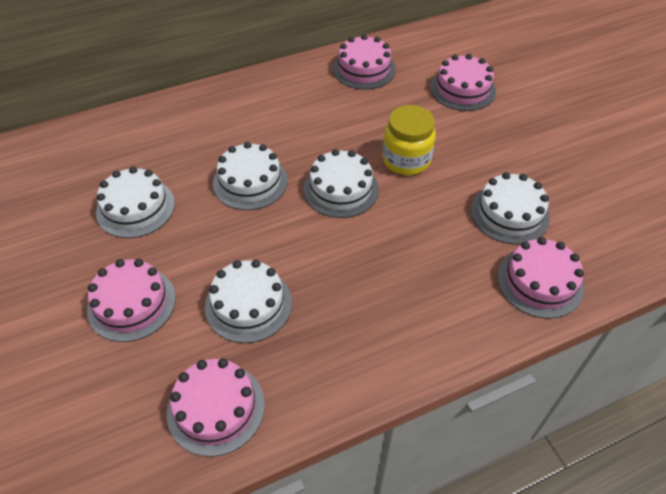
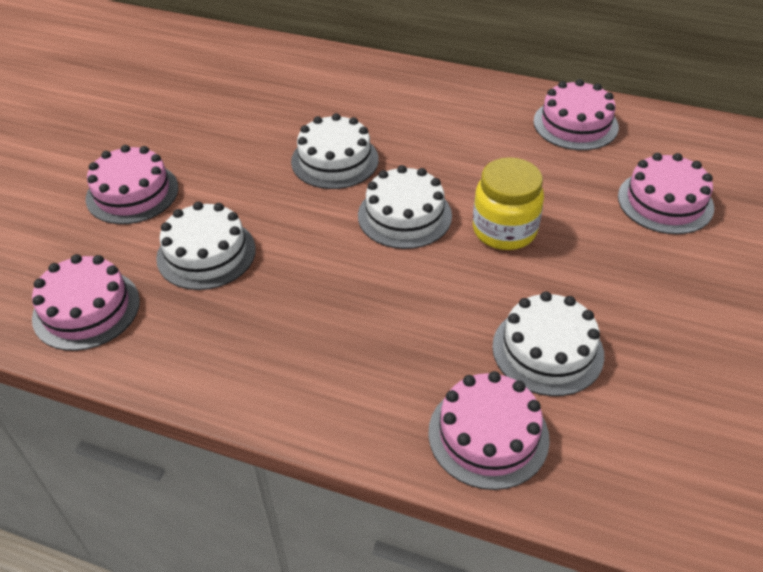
camera: 45 degrees right, 5 degrees down
(135, 208) = (224, 126): white cake -> none

